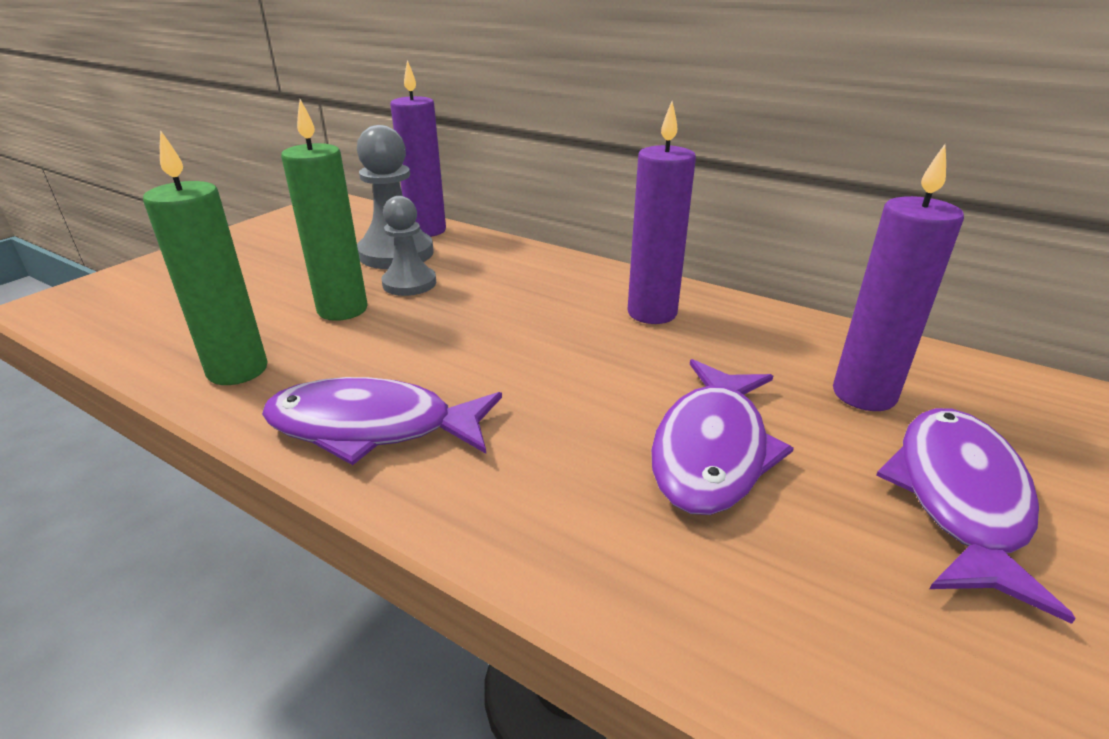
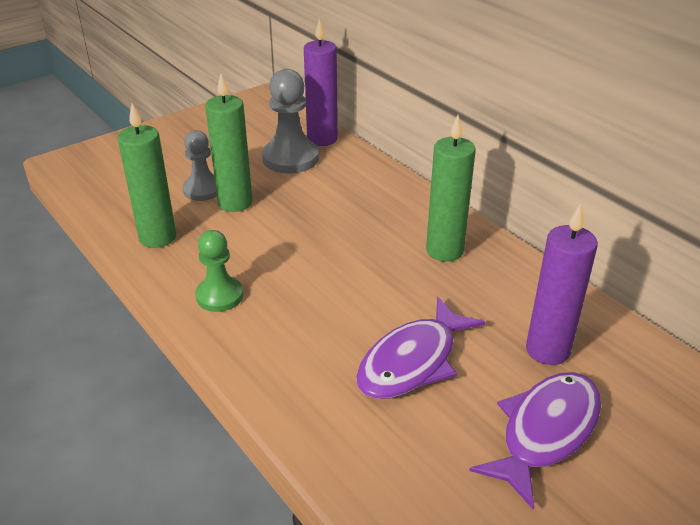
camera: 20 degrees right, 5 degrees up
(372, 427) = (219, 296): purple fish -> green pawn
(409, 283) = (288, 188): grey pawn -> grey pawn (203, 190)
(652, 313) = (444, 251): purple candle -> green candle

